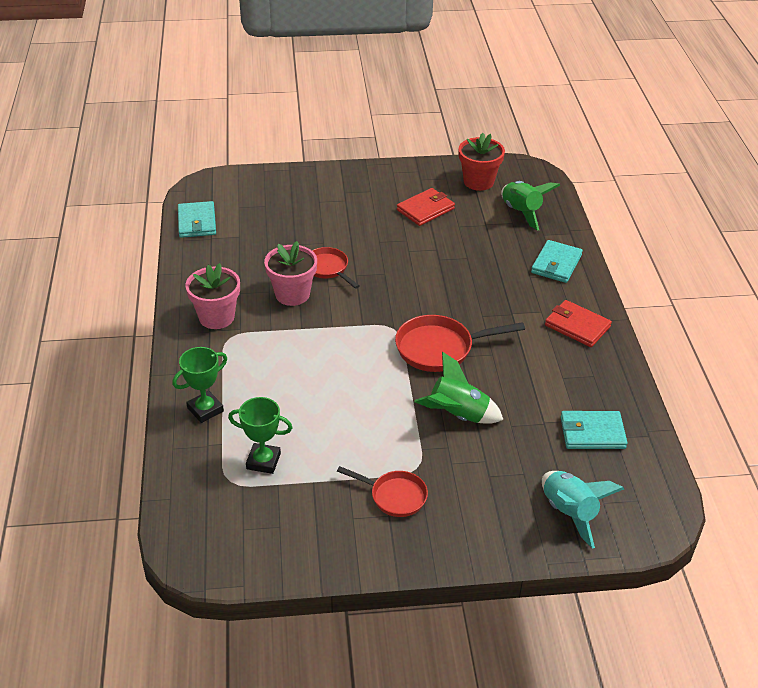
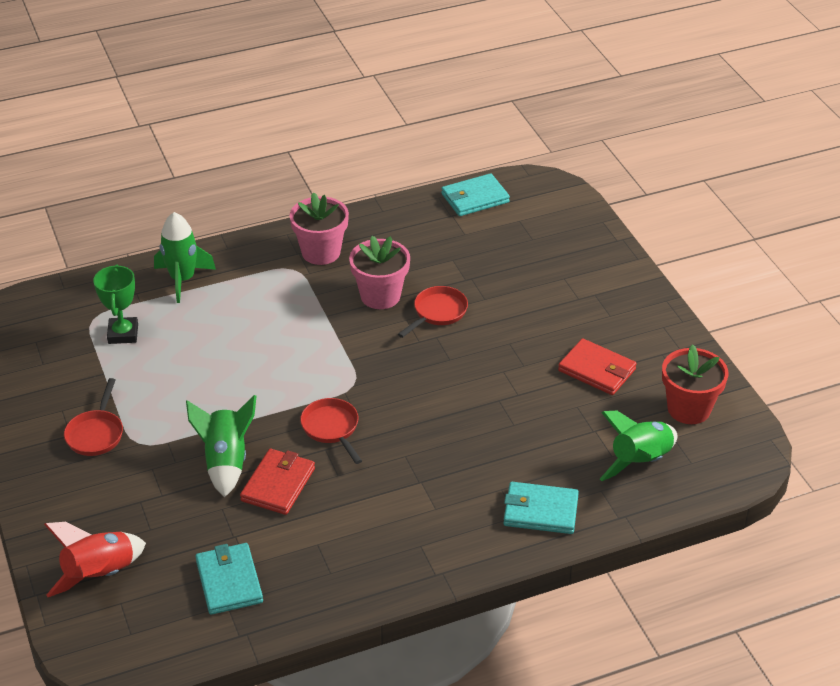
camera: 75 degrees right, 0 degrees up
(205, 409) = (182, 279): green trophy -> green rocket
(439, 348) = (331, 428): red pan -> red pan, size x0.64
(569, 512) = (99, 574): turquoise rocket -> red rocket
(577, 326) = (419, 546): red wallet -> red wallet (278, 484)

